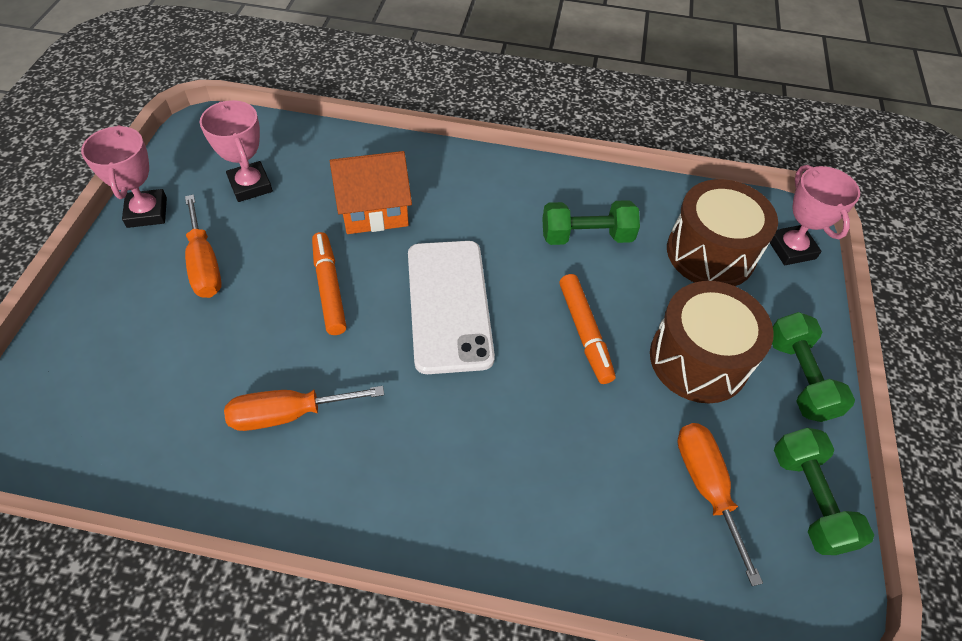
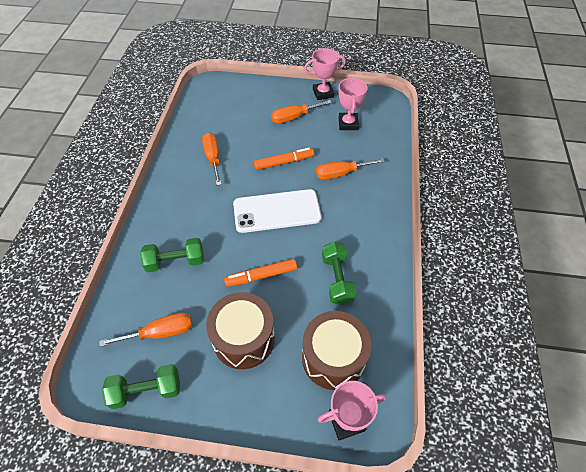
camera: 90 degrees right, 0 degrees up
(250, 185) = (348, 124): pink trophy -> pink trophy turned 60 degrees counterclockwise
(374, 209) = (341, 173): orange house -> orange screwdriver
(799, 378) = (230, 402): green dumbbell -> green dumbbell (175, 261)

